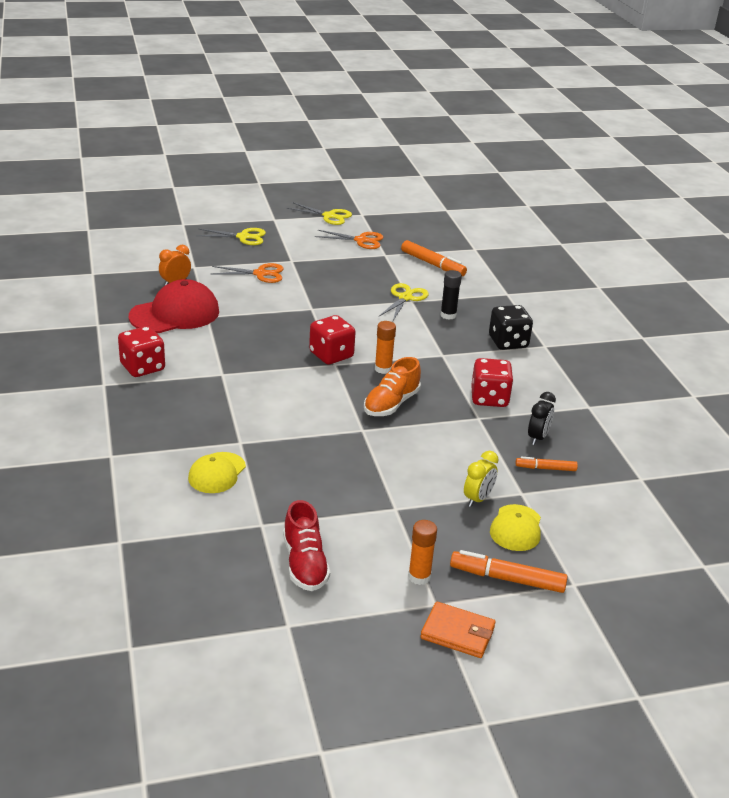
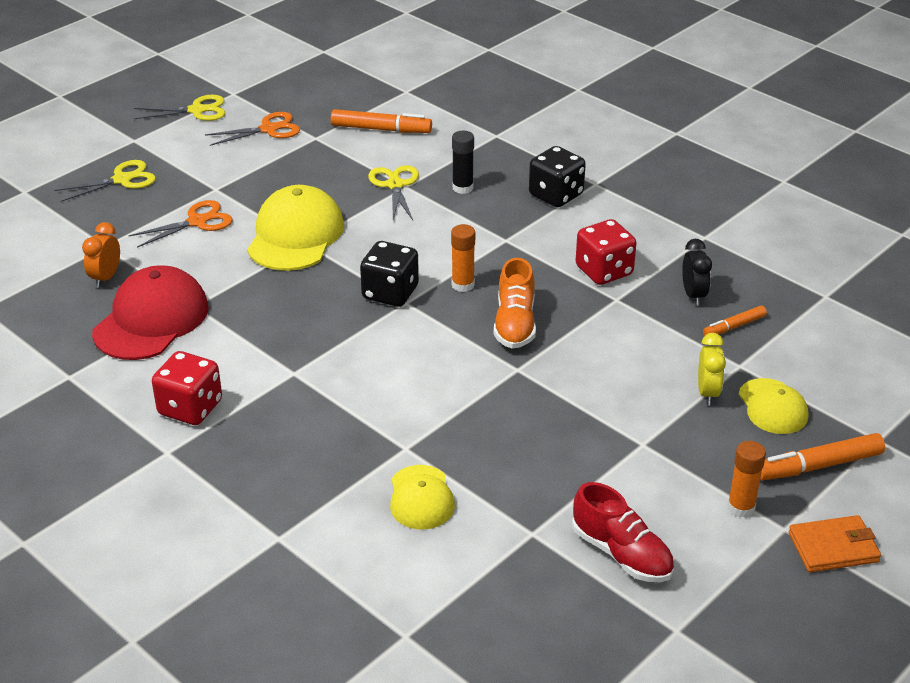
camera: 30 degrees left, 5 degrees up
(310, 302) = (295, 235): none -> yellow cap
(331, 355) = (390, 293): red dice -> black dice

